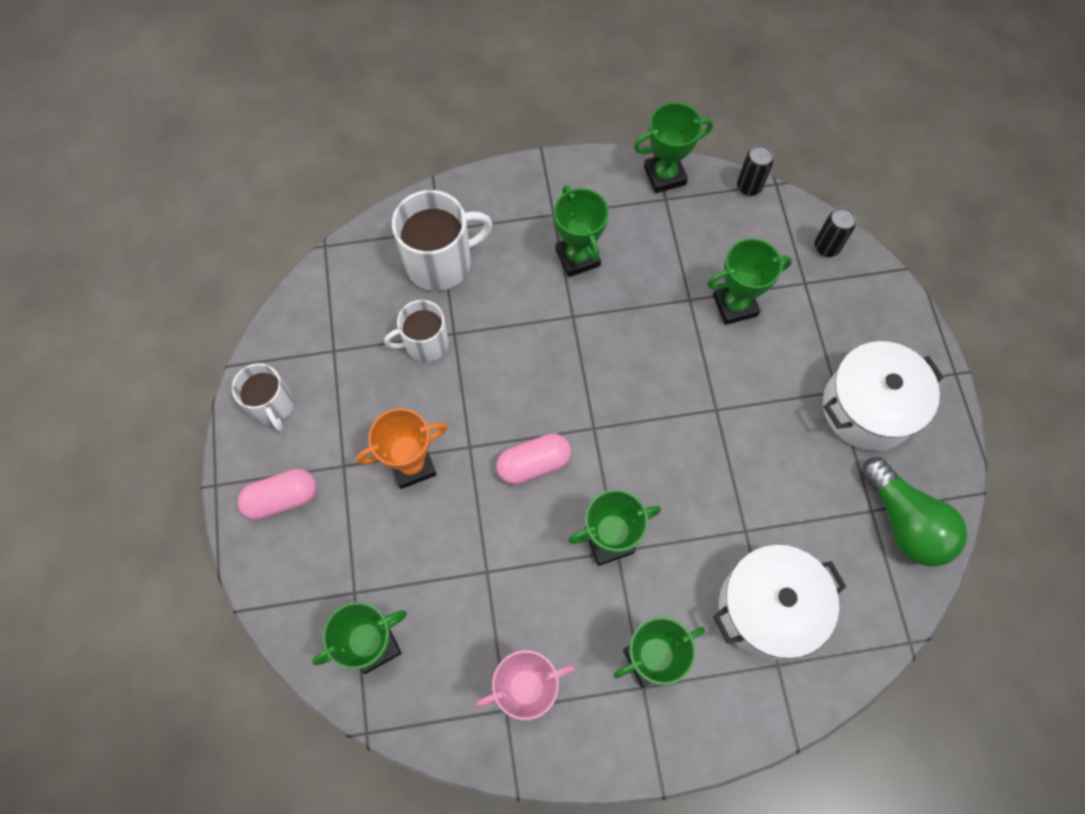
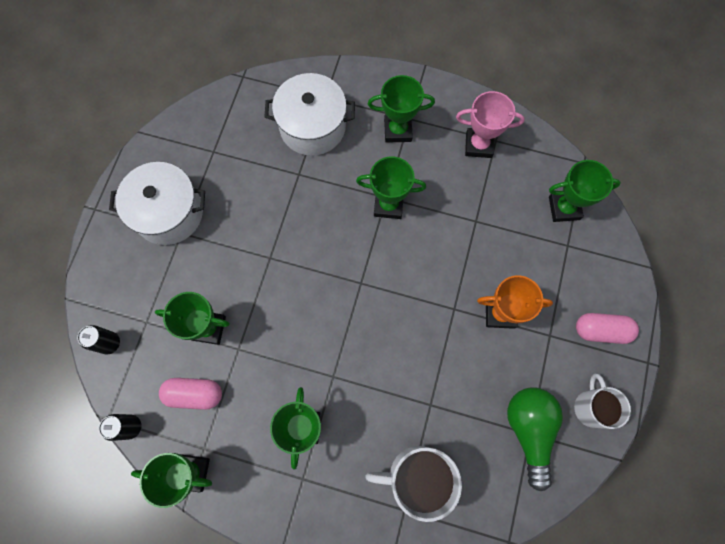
camera: 155 degrees left, 5 degrees up
(425, 343) = (456, 406): white mug -> none
(534, 464) = (414, 276): pink capsule -> pink capsule (194, 394)
(904, 522) = (198, 136): green light bulb -> green light bulb (529, 430)

